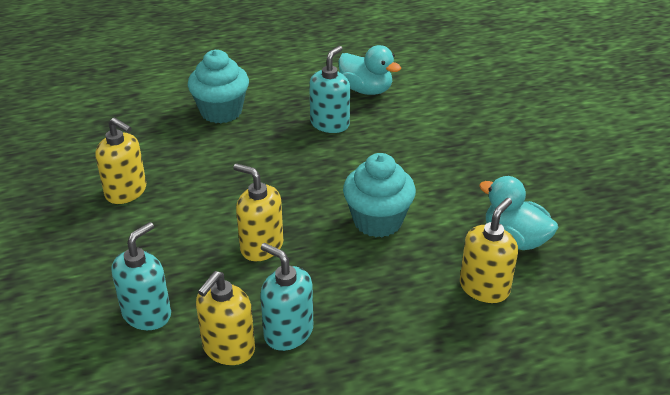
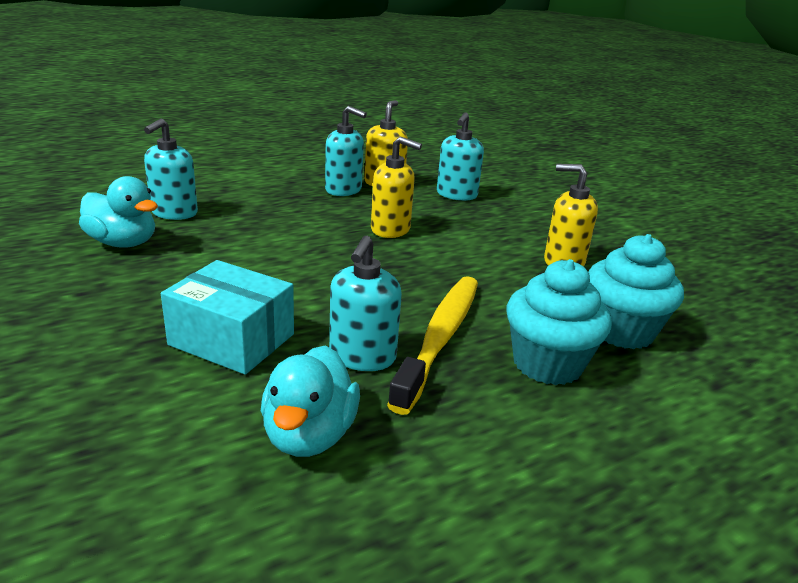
camera: 165 degrees right, 10 degrees down
(276, 132) = (440, 337): none -> yellow toothbrush
(366, 90) = (309, 435): turquoise duck -> turquoise duck turned 105 degrees counterclockwise
(377, 221) = (276, 251): turquoise cupcake -> turquoise cupcake (621, 331)
(407, 140) = (232, 339): none -> turquoise box
(484, 288) = (174, 213): yellow soap dispenser -> turquoise soap dispenser

